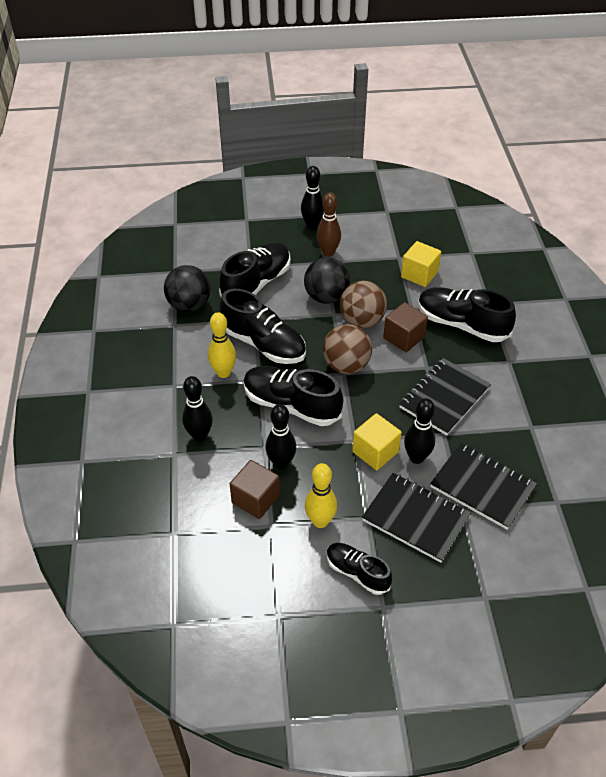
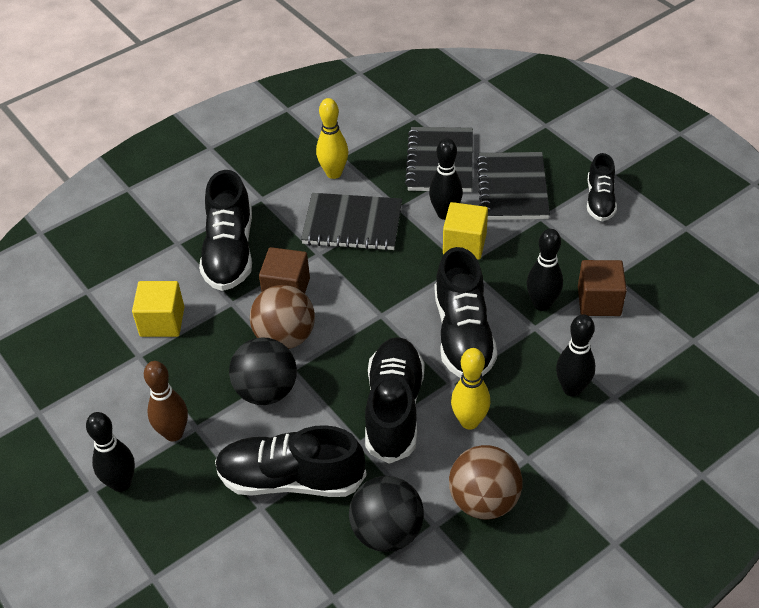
camera: 120 degrees left, 0 degrees up
(320, 521) = (576, 245): yellow bowling pin -> yellow bowling pin (334, 173)
(346, 365) = (368, 318): brown ball -> brown ball (484, 501)

